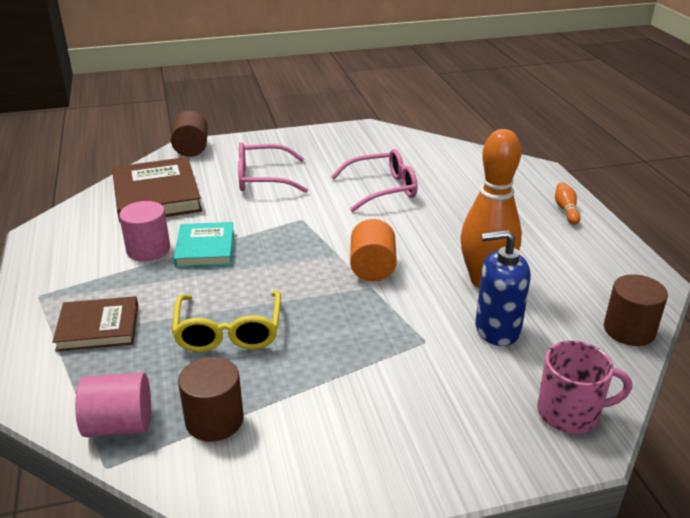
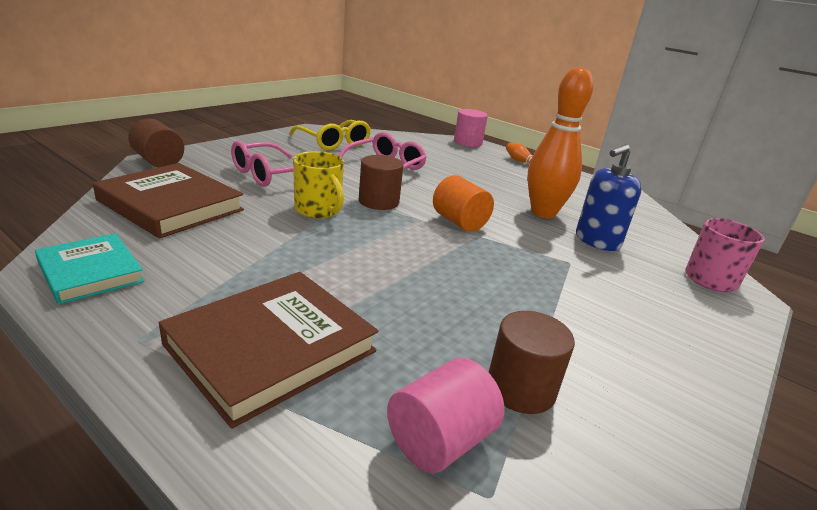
camera: 40 degrees left, 5 degrees down
(98, 327) = (271, 347): brown book -> brown book, size x1.60
(148, 249) = (228, 255): pink cylinder -> pink cylinder (468, 142)
(205, 248) = (292, 240): turquoise book -> turquoise book (90, 272)
(229, 332) = (418, 304): yellow glasses -> yellow glasses (334, 142)
(259, 224) = (318, 210): none -> yellow mug
(629, 330) = (657, 221): brown cylinder -> brown cylinder (378, 201)

